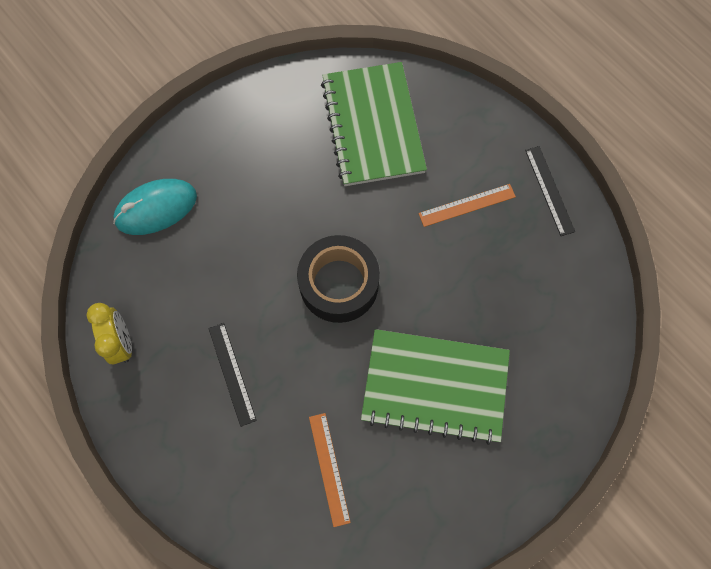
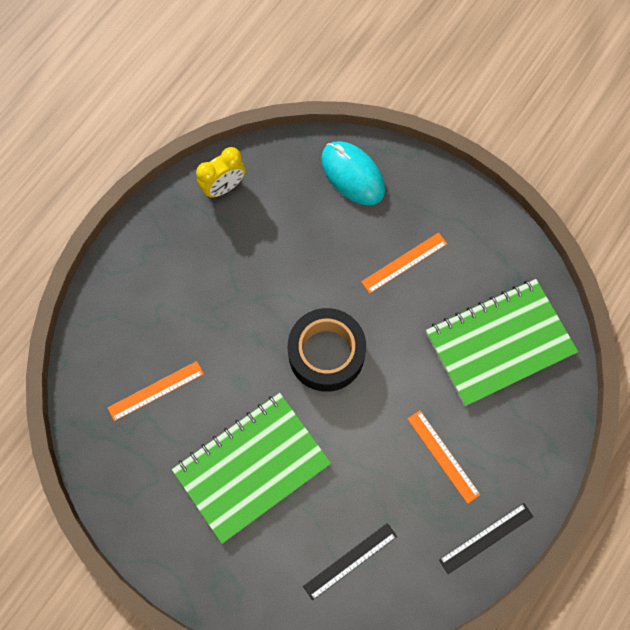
camera: 75 degrees right, 0 degrees up
(232, 373) = (219, 285): black ruler -> black ruler (350, 561)
(267, 186) = (404, 262): none -> orange ruler
(435, 386) = (251, 467): green notebook -> green notebook turned 60 degrees clockwise

